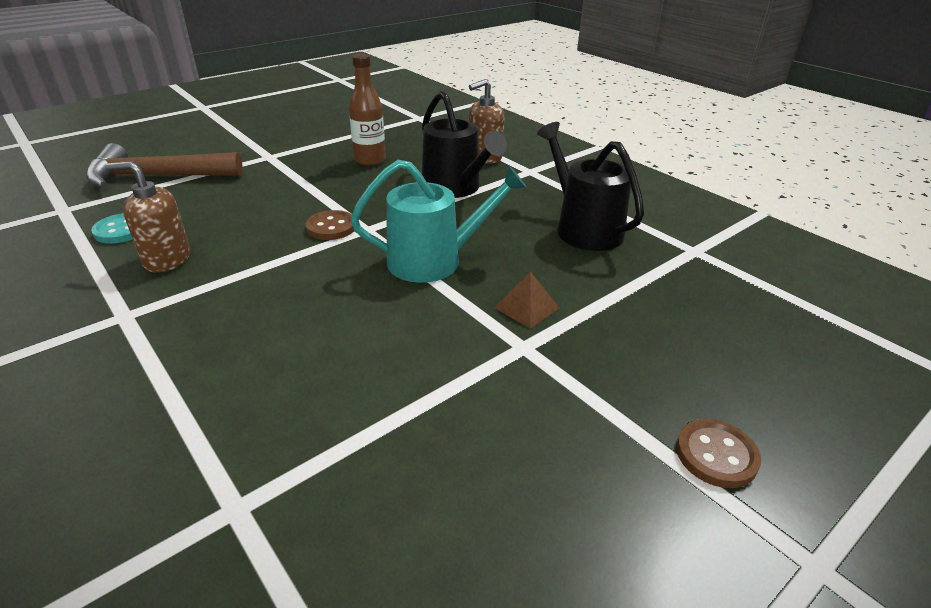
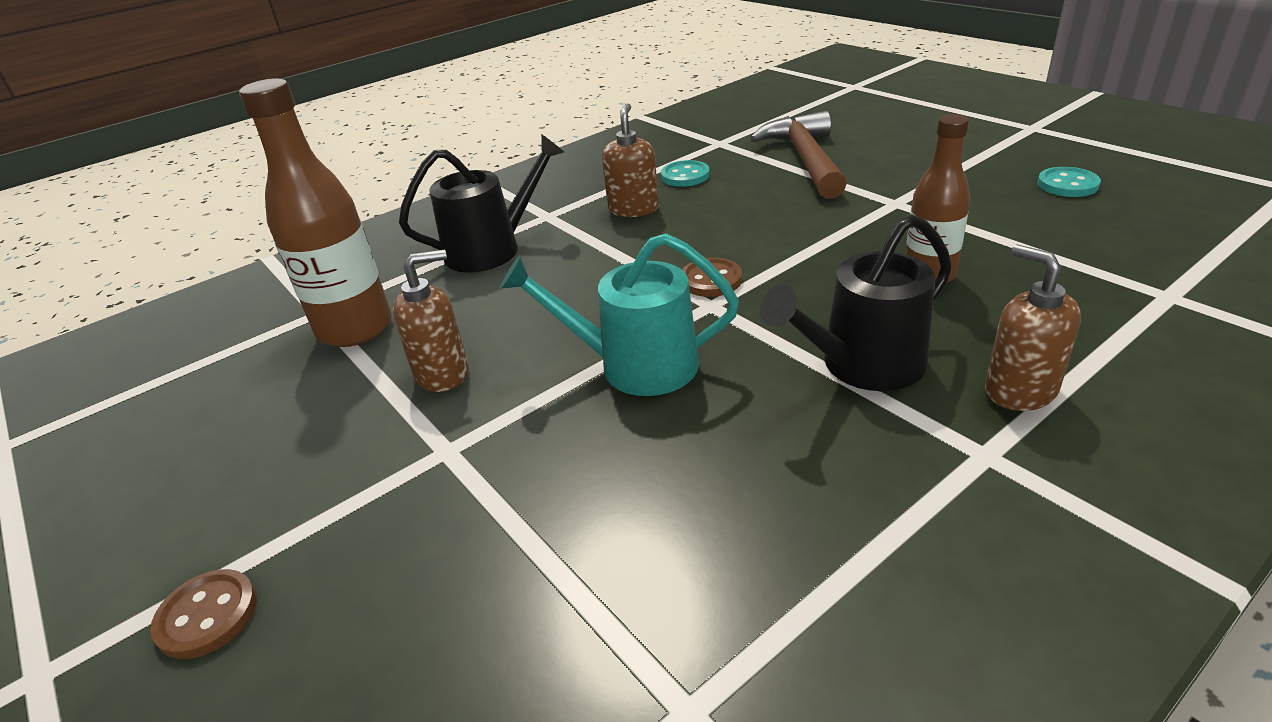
camera: 95 degrees right, 0 degrees up
(291, 113) = (1067, 184): none -> turquoise button
(301, 452) = (355, 329): none -> brown bottle
(417, 362) = (443, 373): none -> brown soap dispenser
(434, 261) = (636, 365): turquoise watering can -> turquoise watering can turned 105 degrees clockwise
(526, 307) = (522, 452): brown pyramid -> none
(584, 228) = (753, 527): black watering can -> black watering can (491, 249)

